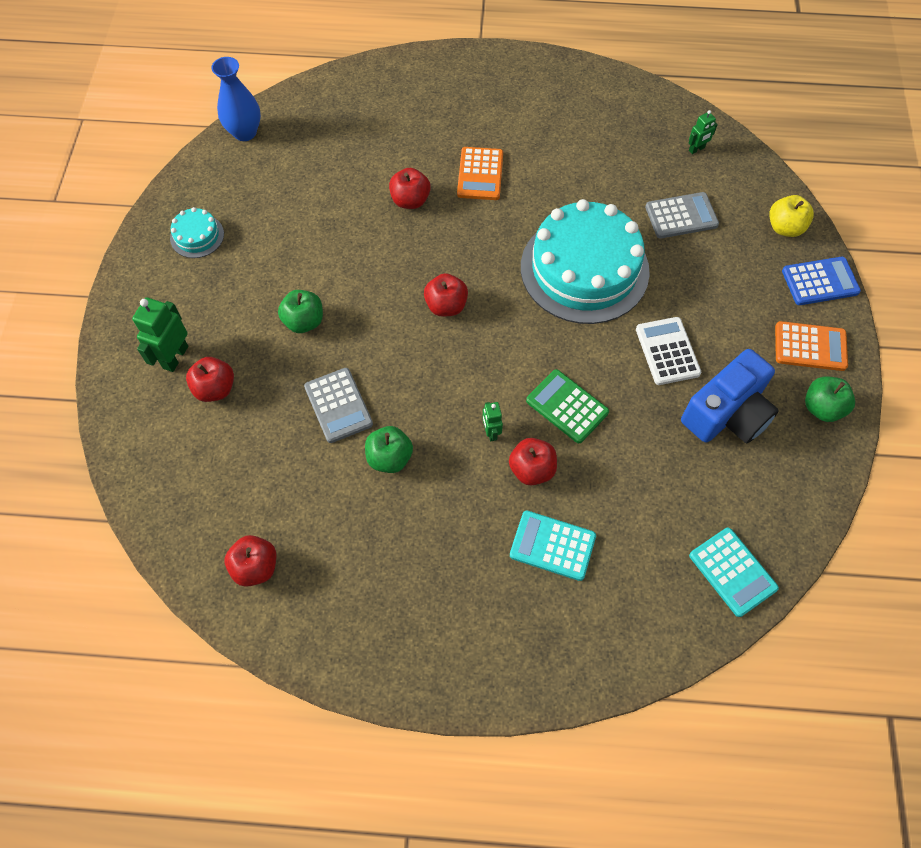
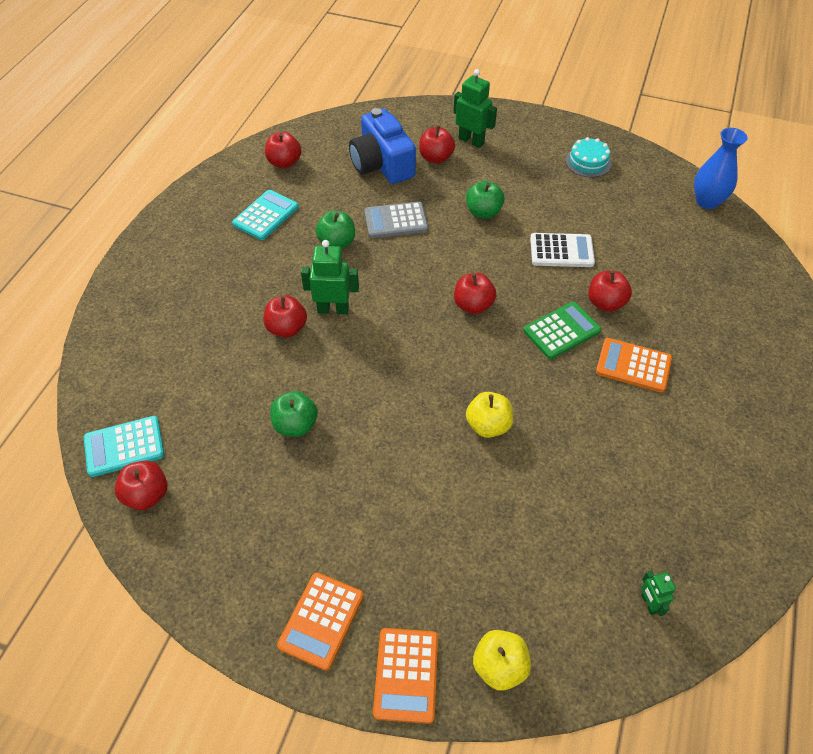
camera: 105 degrees right, 10 degrees down
(491, 432) = (333, 309): green robot -> green robot, size x1.75
(552, 545) = (215, 325): turquoise calculator -> turquoise calculator (266, 215)
(567, 406) = (336, 368): green calculator -> green calculator (561, 331)
(584, 269) = (488, 425): turquoise cake -> yellow apple
(667, 351) = (365, 470): white calculator -> white calculator (561, 251)
(681, 216) = (541, 546): grey calculator -> none
(727, 413) = (275, 500): blue camera -> blue camera (382, 164)
(771, 526) = (147, 495): none -> red apple
(820, 282) = (406, 675): blue calculator -> orange calculator
(822, 408) = (243, 599): green apple -> green apple (295, 425)

